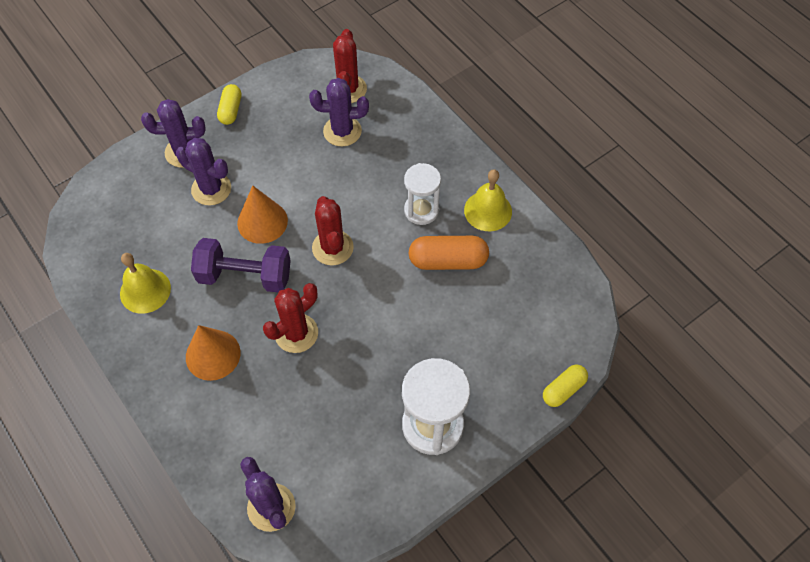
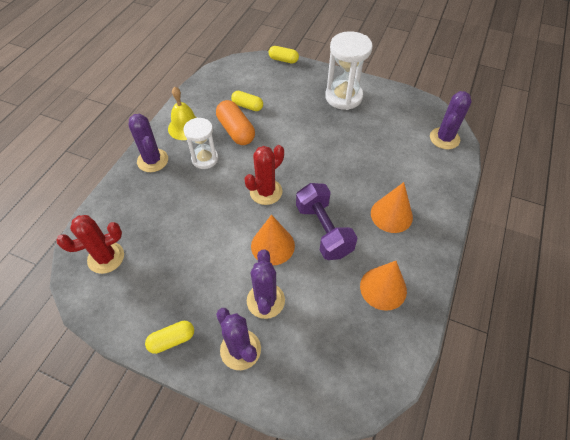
camera: 120 degrees left, 5 degrees down
(145, 290) = (383, 288): yellow bell -> orange cone
(296, 333) = (341, 179): red cactus -> none
(342, 131) = (156, 238): purple cactus -> purple cactus (152, 160)
(486, 294) = (247, 106): none -> yellow capsule

